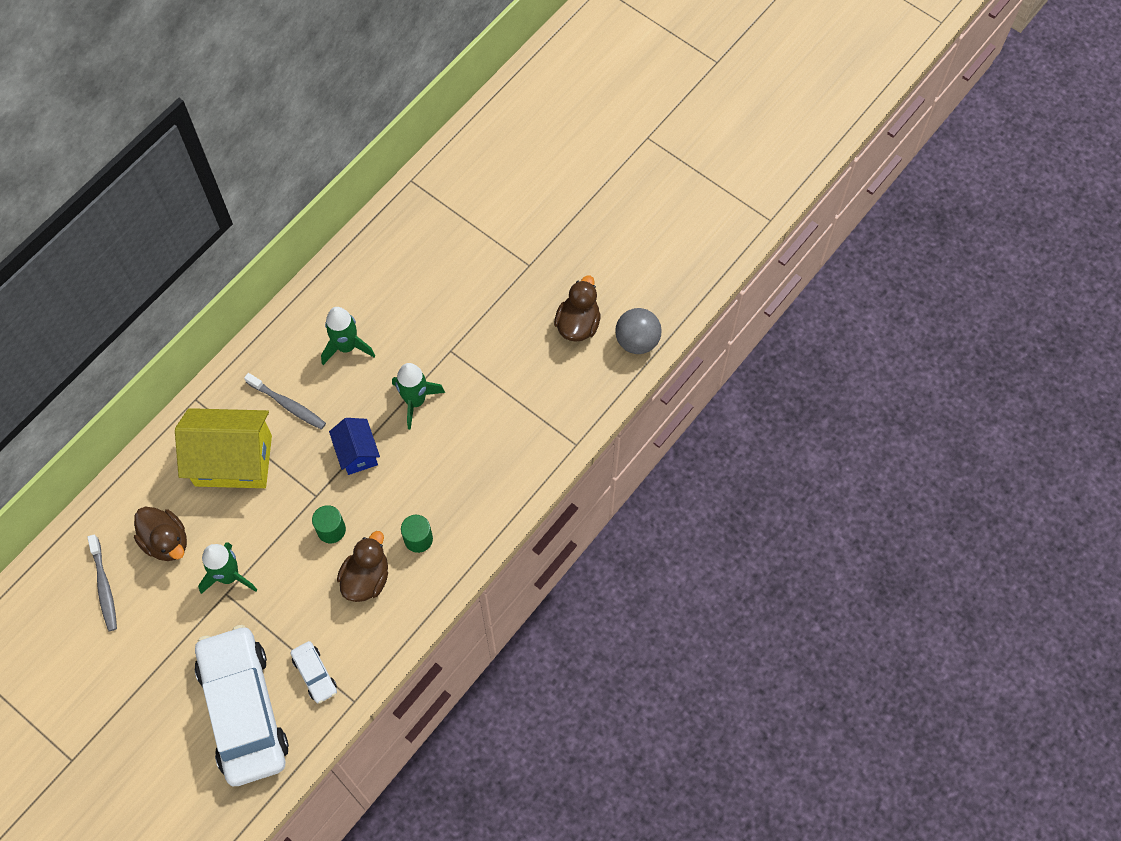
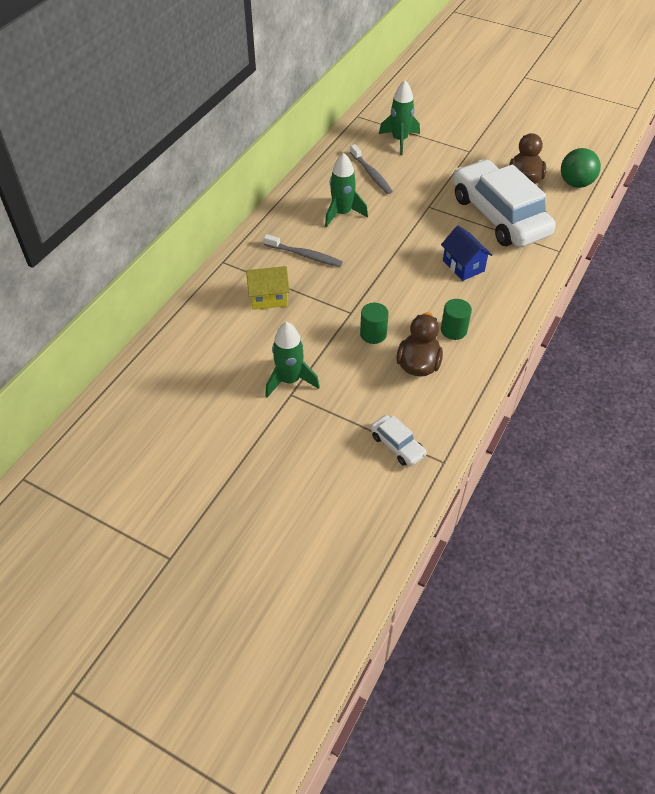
camera: 10 degrees left, 15 degrees down
(104, 587) = (171, 405): grey toothbrush -> grey toothbrush (371, 174)
(166, 541) = (223, 362): brown duck -> none
(233, 460) = (268, 298): yellow house -> yellow house, size x0.54
(244, 709) = (337, 485): white car -> white car (499, 215)
(357, 453) = (376, 279): blue house -> blue house (463, 266)
(415, 401) = (413, 240): green rocket -> green rocket (399, 140)
(637, 341) = (575, 183): grey ball -> green ball

